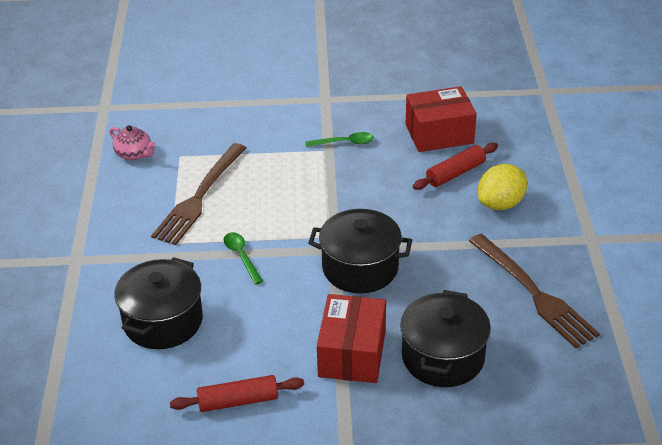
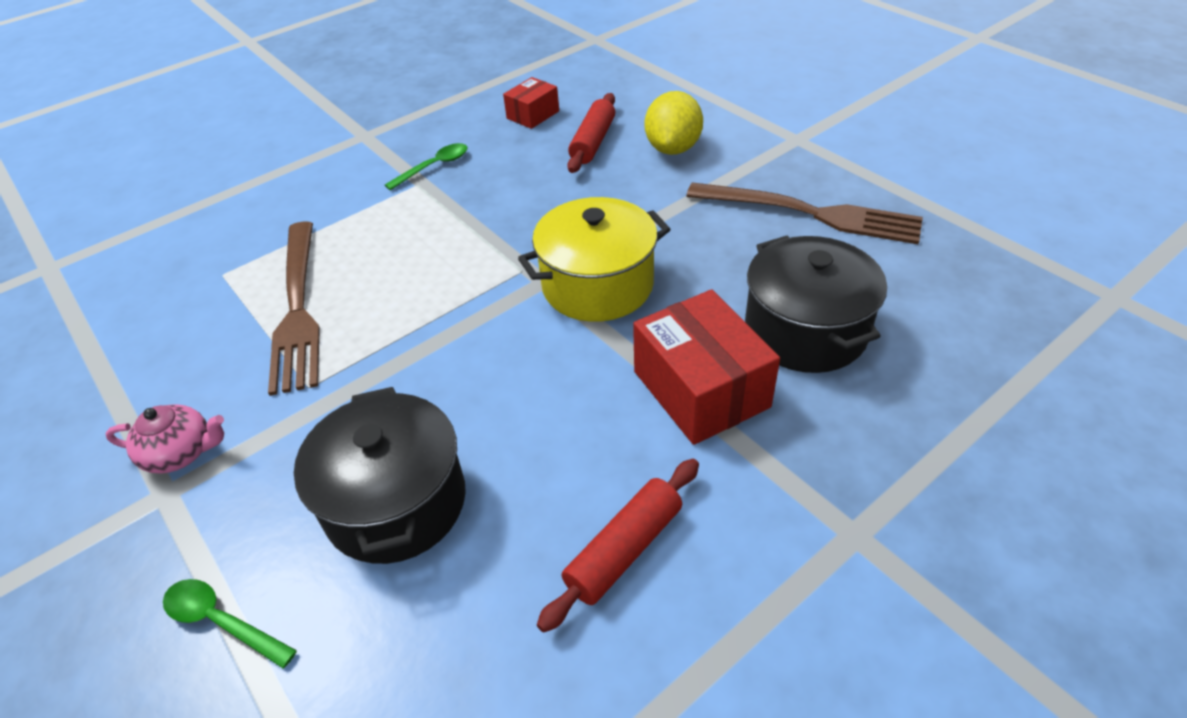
camera: 35 degrees left, 5 degrees up
(134, 154) = (147, 302): pink teapot -> pink teapot (181, 453)
(241, 256) = (430, 351): green spoon -> green spoon (222, 621)
(360, 268) = (597, 285): black pot -> yellow pot
(439, 134) = (533, 115): red box -> red box, size x0.56

